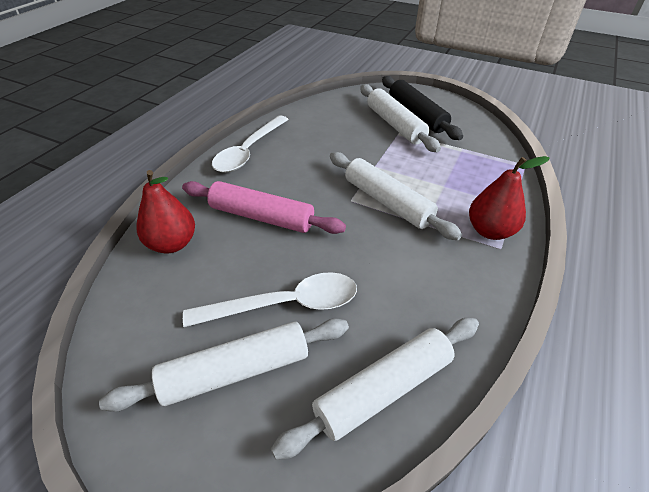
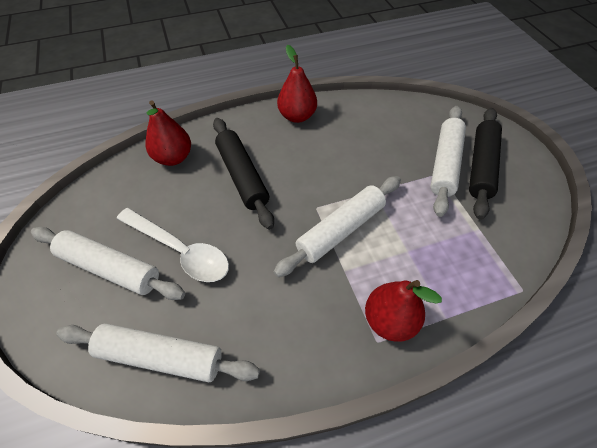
camera: 45 degrees right, 10 degrees up
(249, 151) = (297, 116): white spoon -> red pear
(261, 217) = (242, 176): pink rolling pin -> black rolling pin
(387, 202) = (340, 230): white rolling pin -> white rolling pin turned 45 degrees clockwise

